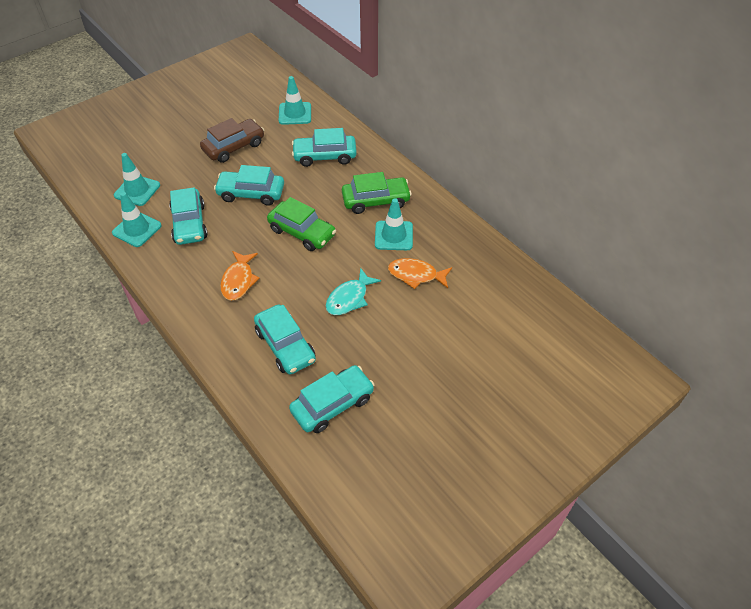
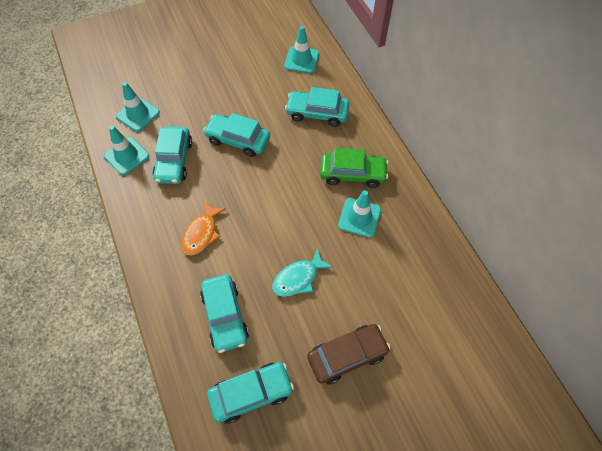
camera: 15 degrees right, 10 degrees up
(234, 147) = (236, 85): brown car -> brown car (347, 355)
(302, 232) = (273, 193): green car -> none
(416, 275) = (369, 268): orange fish -> none

